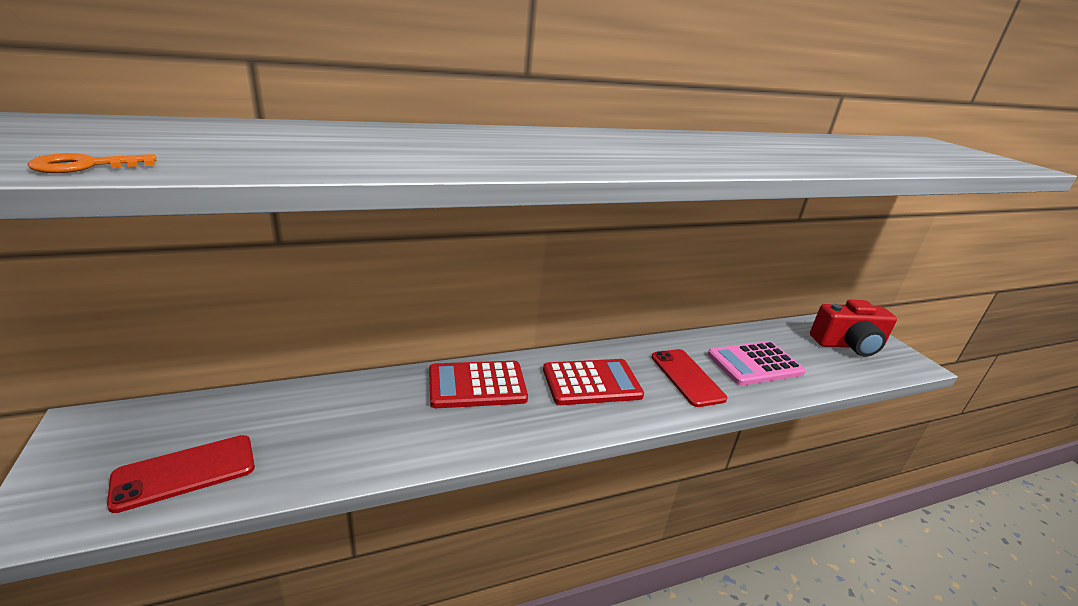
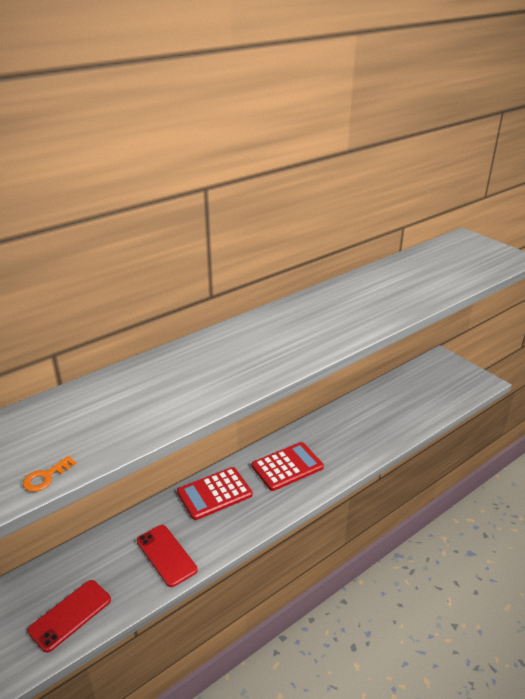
camera: 15 degrees left, 5 degrees up
(687, 377) = (346, 442): red phone -> red phone (166, 555)
(755, 364) = (386, 416): pink calculator -> none
(848, 345) = (442, 379): red camera -> none

